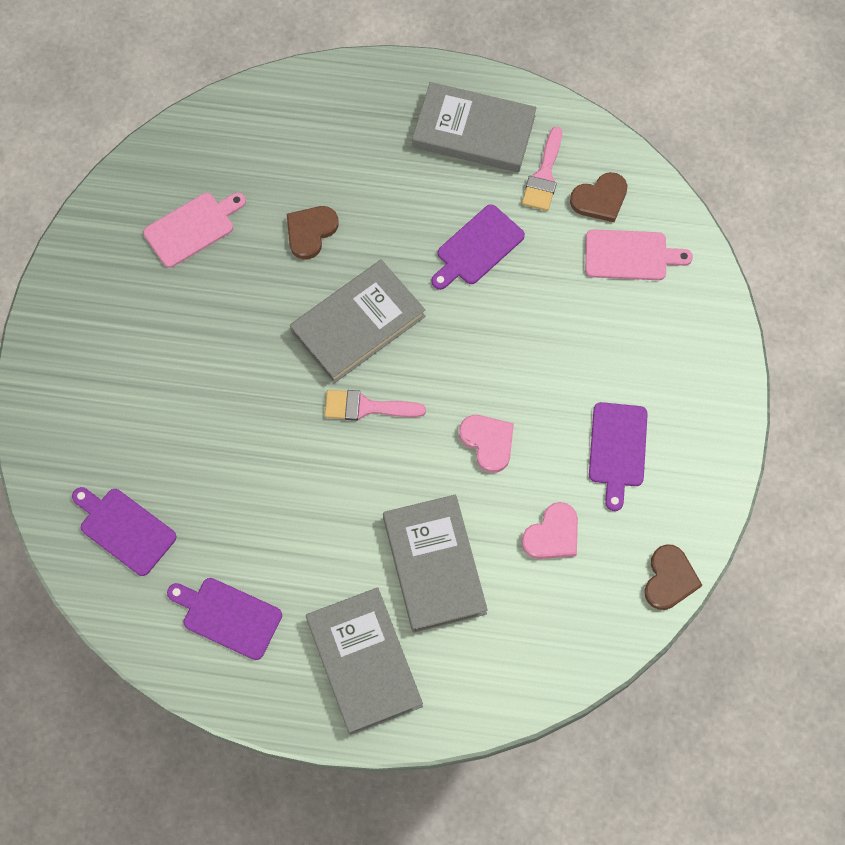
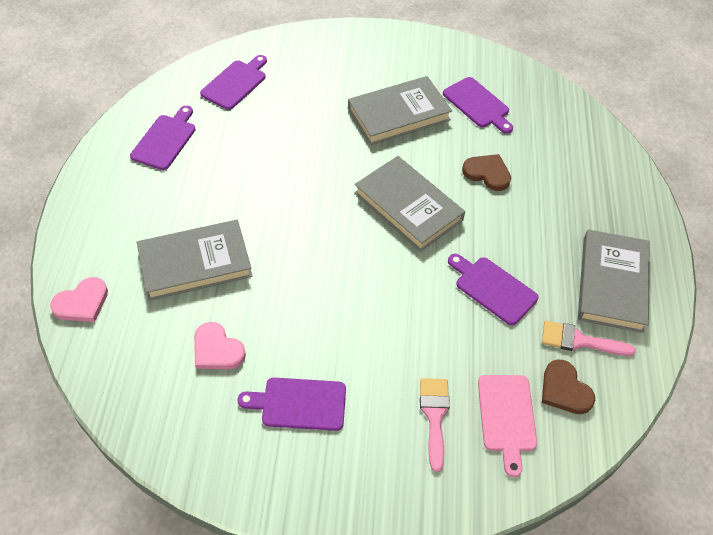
camera: 85 degrees right, 15 degrees down
(192, 228) = (477, 104): pink cutting board -> purple cutting board
(364, 662) = (119, 220): grey book -> grey book (398, 114)
(366, 407) = (334, 214): pink brush -> pink brush (434, 416)
(488, 442) = (304, 299): pink heart -> pink heart (82, 303)
(669, 579) = (167, 449): brown heart -> none

